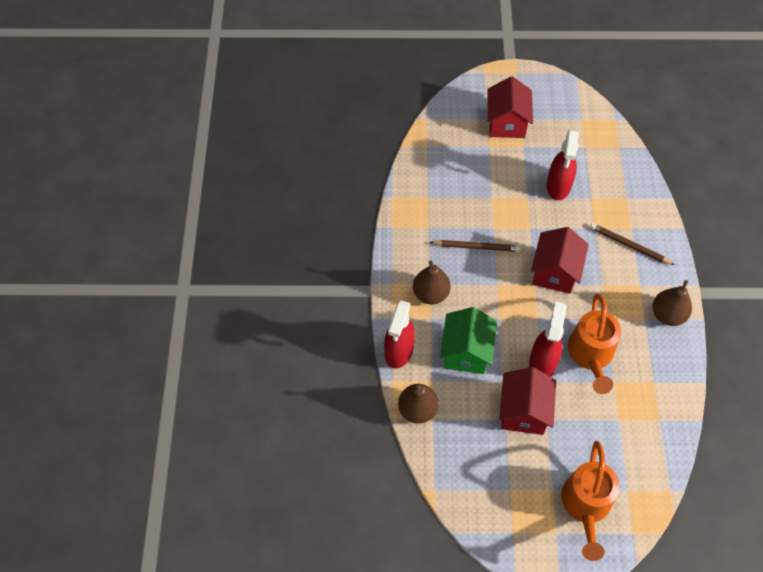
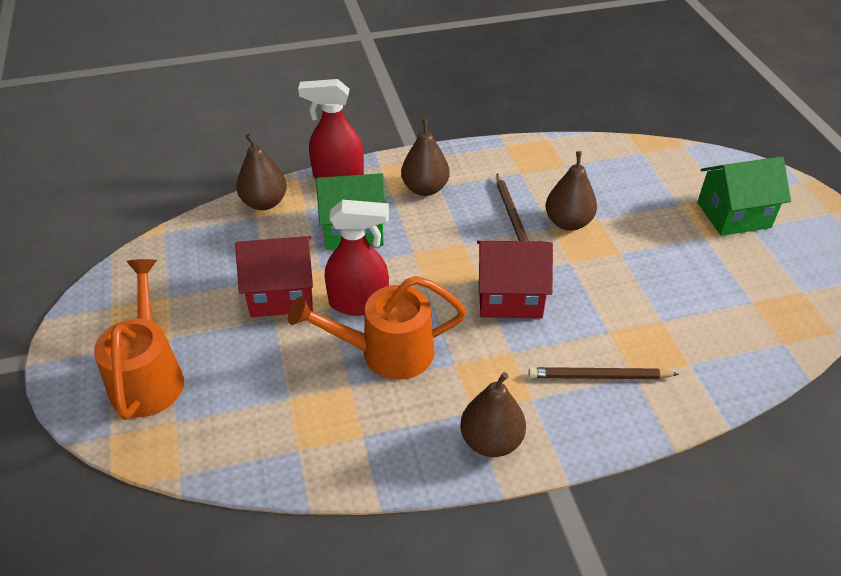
camera: 75 degrees right, 15 degrees down
(491, 216) = (568, 222): none -> brown pear
(506, 122) = (733, 215): red house -> green house
(558, 186) = (659, 281): red spray bottle -> none
(585, 506) = (149, 375): orange watering can -> orange watering can turned 90 degrees clockwise
(629, 245) = (599, 377): brown pencil -> brown pencil turned 105 degrees counterclockwise

